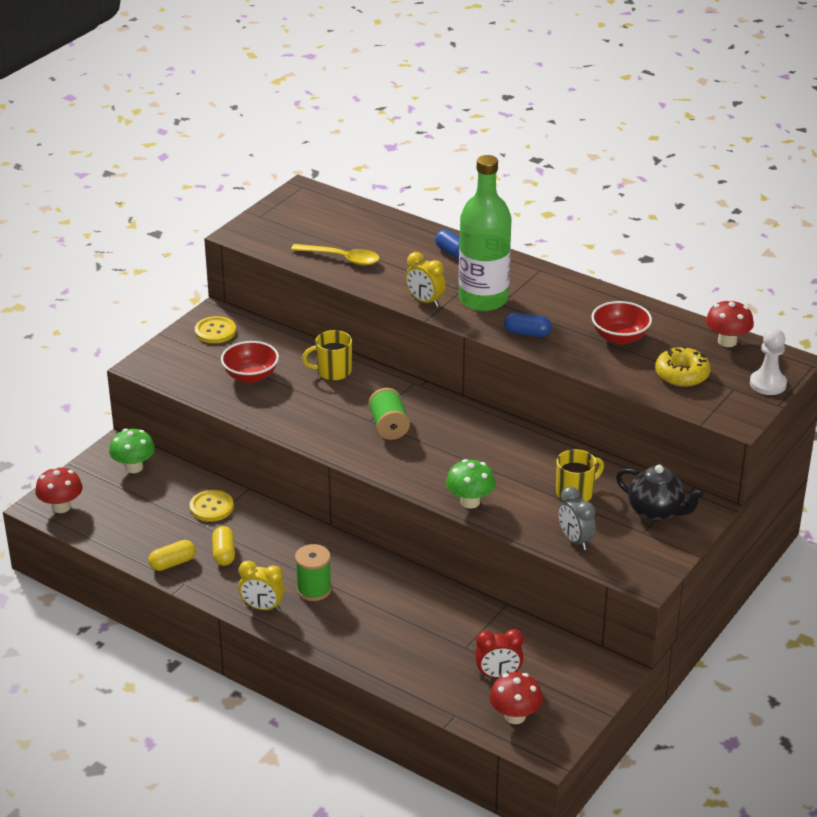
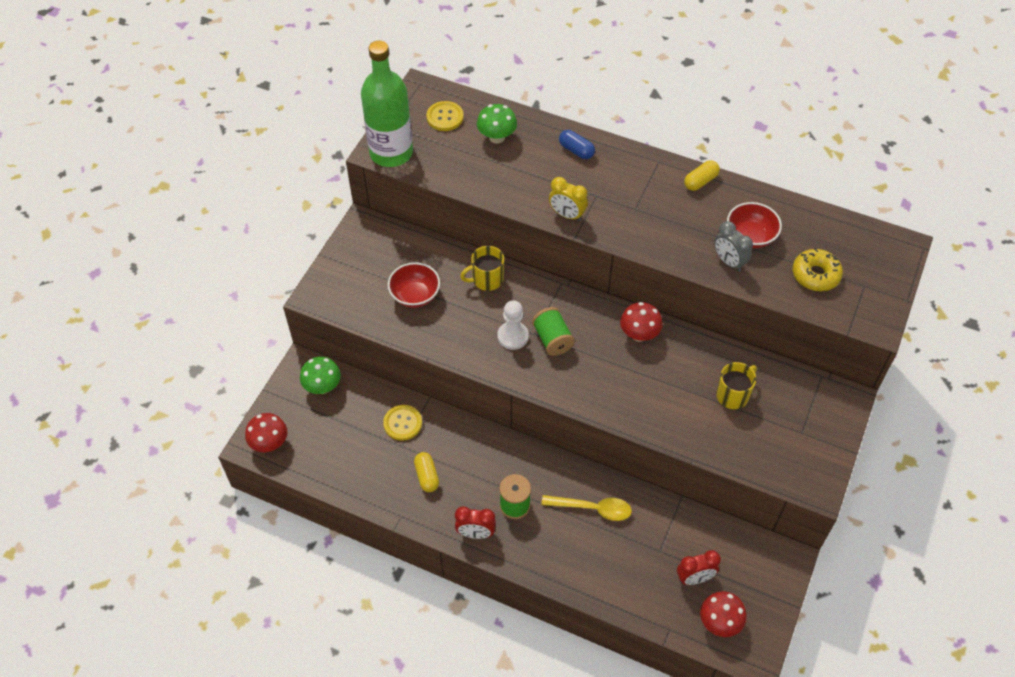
camera: 10 degrees left, 20 degrees up
(172, 563) = (384, 494): yellow capsule -> yellow capsule (700, 181)
(215, 331) = (369, 245): yellow button -> yellow button (445, 117)
(262, 607) = (475, 533): yellow clock -> red clock
(342, 258) = (478, 171): yellow spoon -> yellow spoon (592, 508)
(470, 502) = (645, 419): green mushroom -> green mushroom (497, 137)
(483, 299) = (618, 205): green bottle -> green bottle (391, 153)
(527, 333) = (668, 242): blue capsule -> none
(575, 540) = (746, 451): grey clock -> grey clock (729, 262)
(656, 512) = (806, 407): black teapot -> none
(727, 341) = (844, 228): red mushroom -> red mushroom (639, 334)
(767, 384) = (892, 276): white pawn -> white pawn (513, 336)

